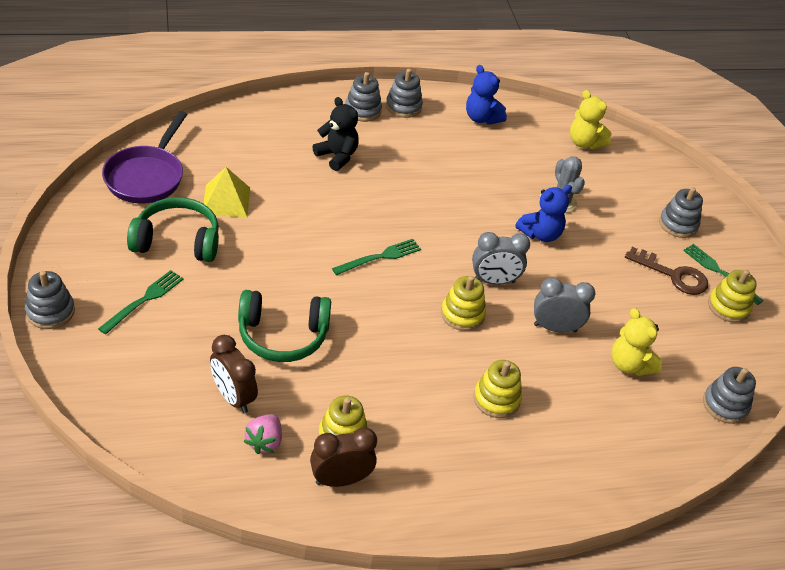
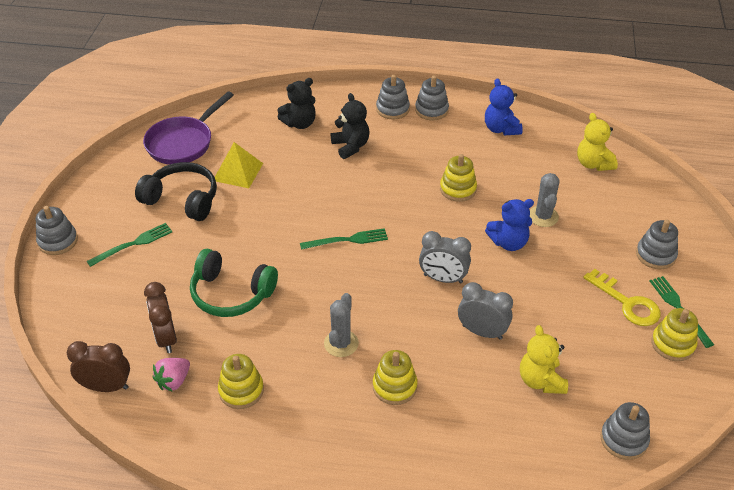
camera: 25 degrees right, 0 degrees up
(177, 241) = (182, 199): green headphones -> black headphones
(270, 138) = (300, 123): none -> black teddy bear
(340, 479) = (221, 428): brown clock -> brown clock (106, 387)
(423, 366) = (341, 343): none -> grey cactus
(462, 314) = (399, 303): yellow stacking toy -> yellow stacking toy (458, 189)
(673, 275) = (627, 303): brown key -> yellow key

